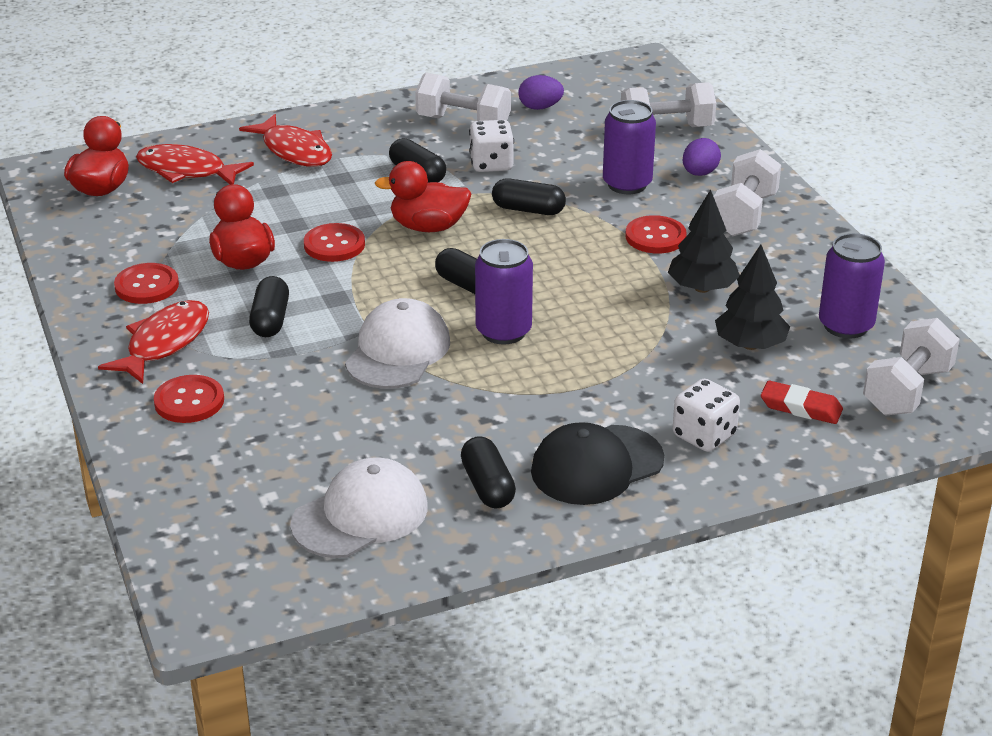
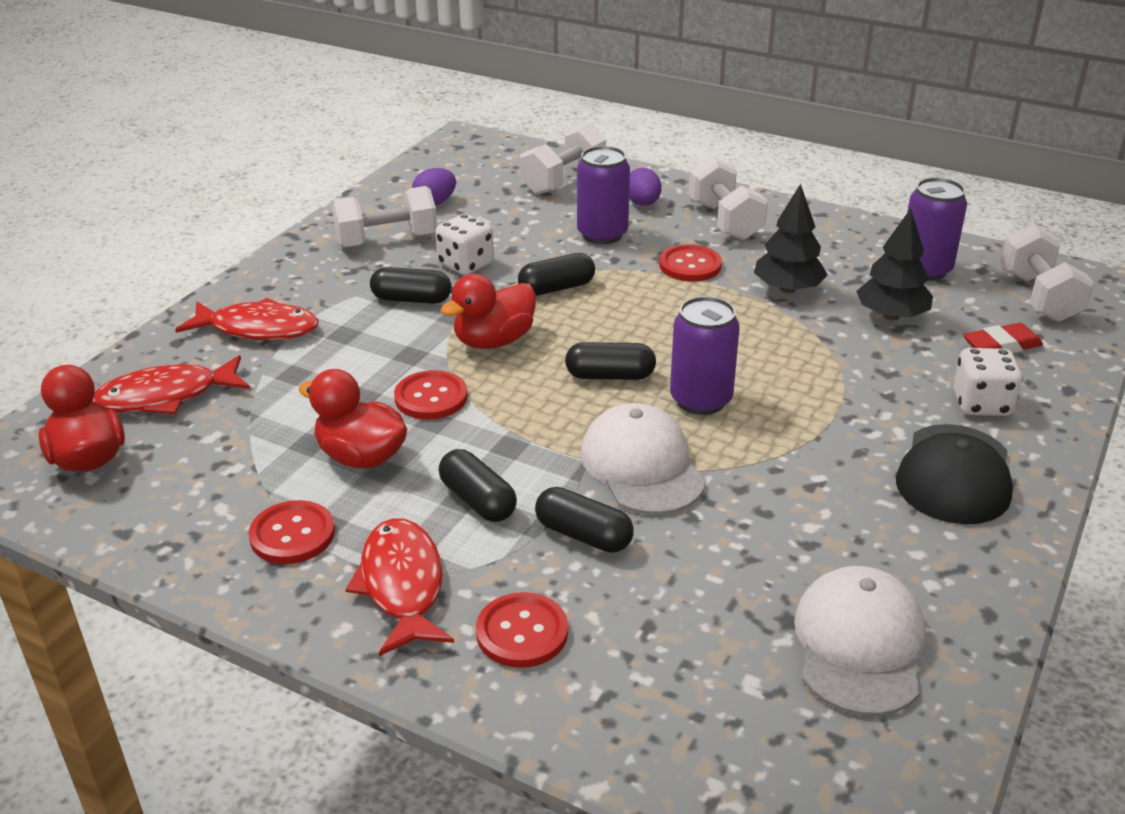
camera: 40 degrees left, 0 degrees up
(487, 486) = (910, 546): black capsule -> black capsule (583, 535)

